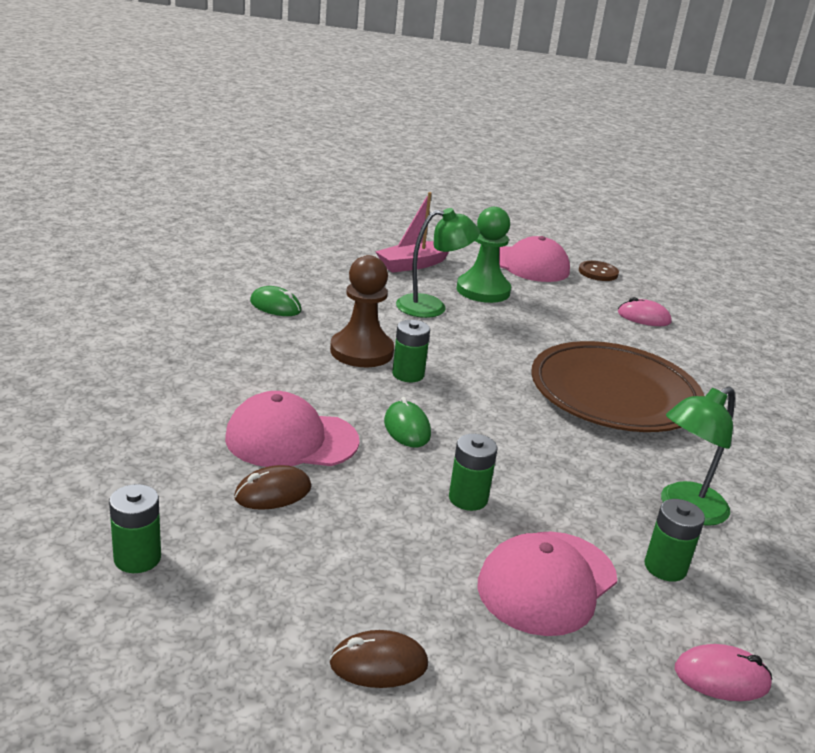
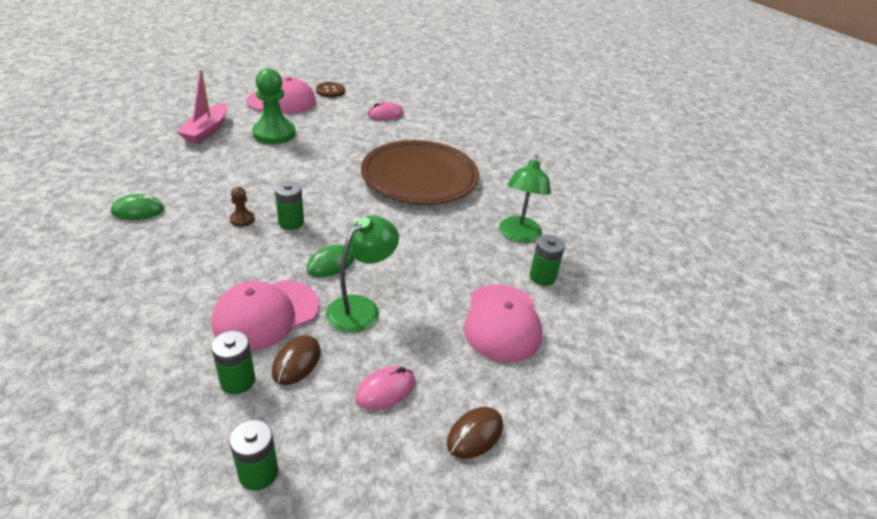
camera: 40 degrees left, 10 degrees up
(361, 351) = (242, 219): brown pawn -> brown pawn, size x0.46
(407, 428) = (330, 264): green mouse -> green mouse turned 75 degrees counterclockwise
(431, 307) = (253, 161): green lamp -> green lamp (361, 308)
(468, 498) = (413, 293): green battery -> green battery (238, 381)
(721, 677) = (617, 325): pink mouse -> pink mouse (385, 390)

